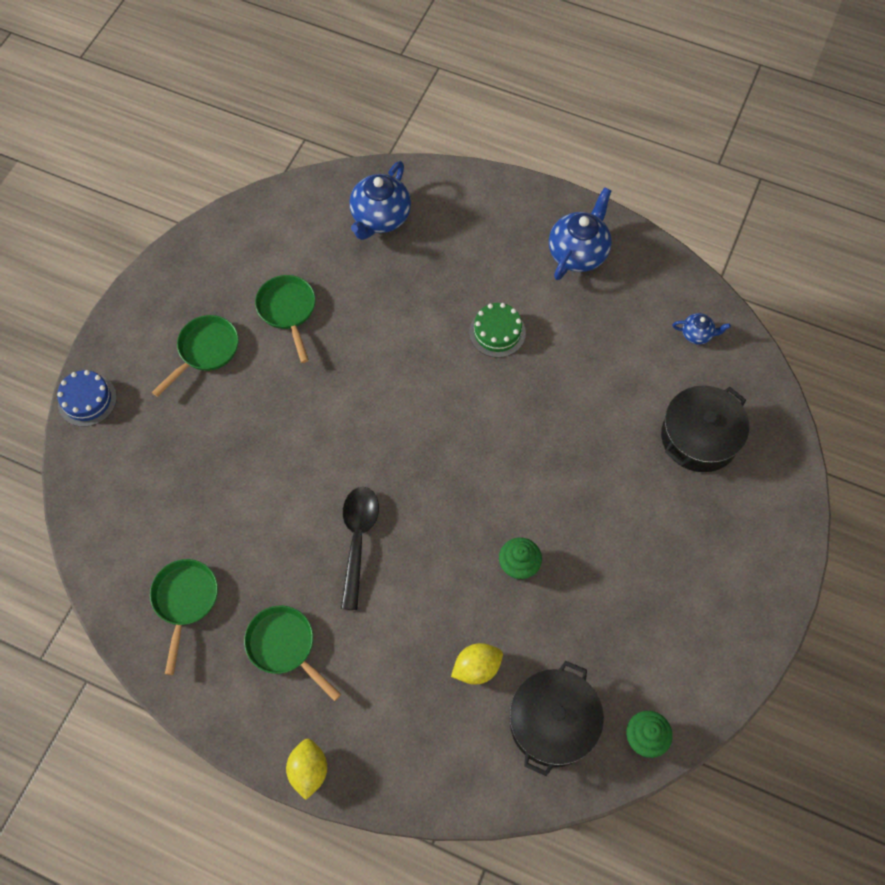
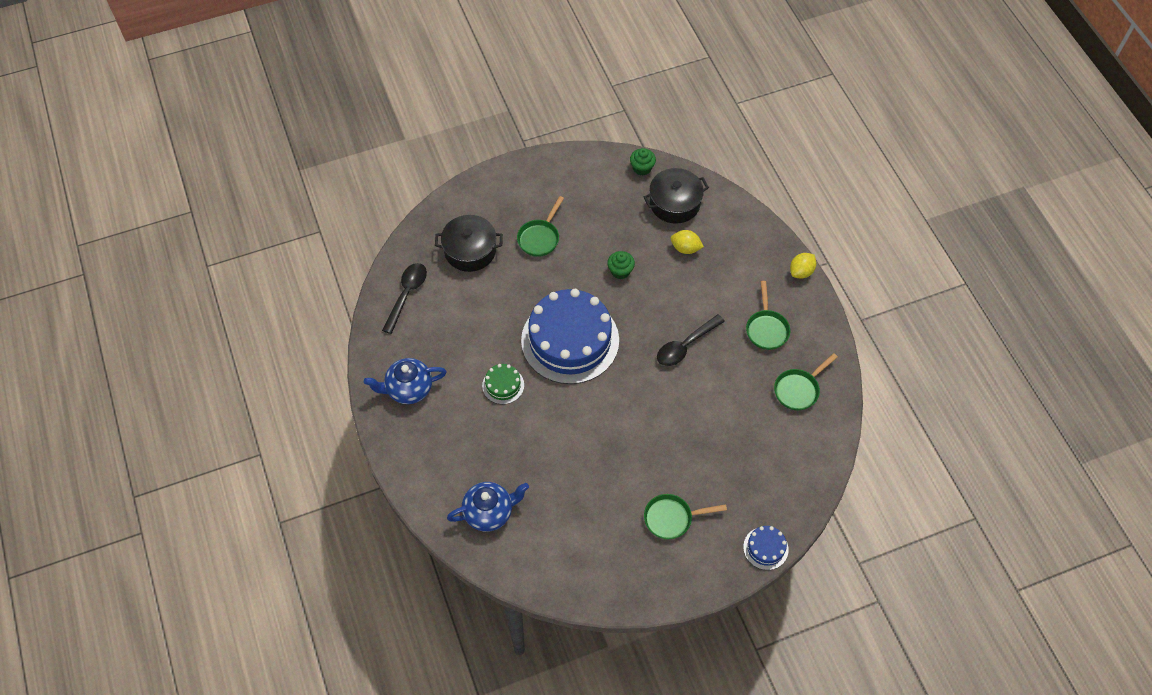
camera: 135 degrees left, 5 degrees down
(288, 311) = (602, 501): green pan -> green pan (540, 238)
(484, 435) = (570, 340): none -> blue cake
(697, 334) = (407, 294): blue teapot -> black spoon

